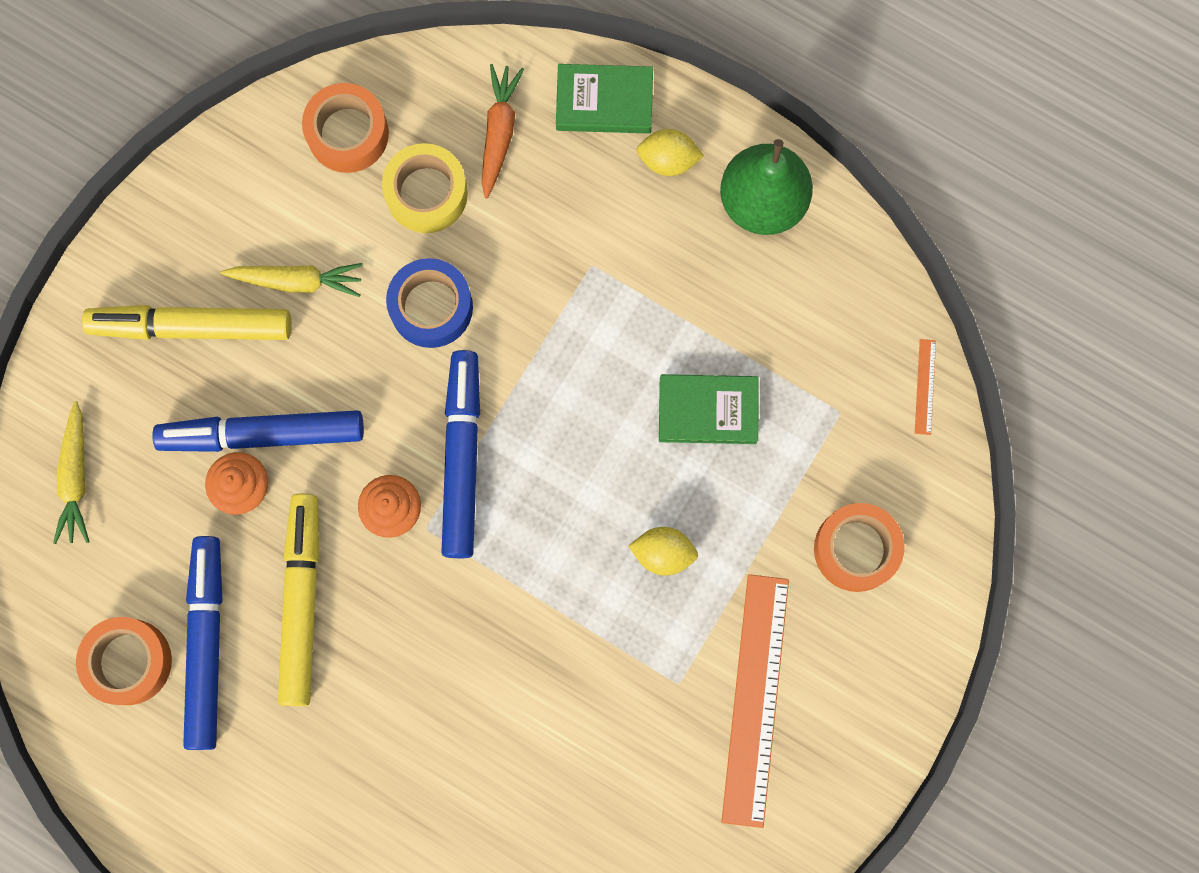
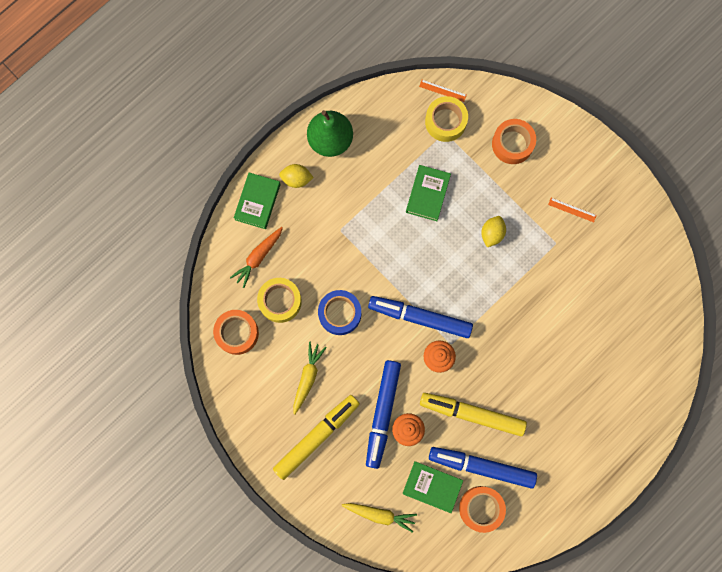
camera: 75 degrees left, 0 degrees up
(148, 560) = (432, 486): none -> green book
(192, 326) = (317, 437): yellow marker -> yellow marker turned 150 degrees counterclockwise
(499, 132) = (258, 257): orange carrot -> orange carrot turned 75 degrees counterclockwise
(668, 160) = (296, 179): yellow lemon -> yellow lemon turned 75 degrees clockwise
(755, 699) = (572, 210): orange ruler -> orange ruler, size x0.40
(863, 408) = (445, 122): none -> yellow tape

